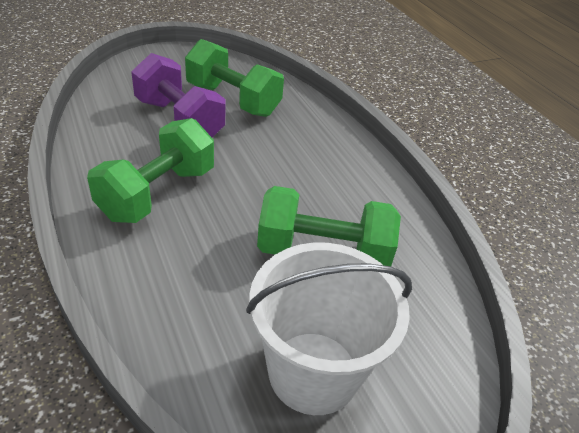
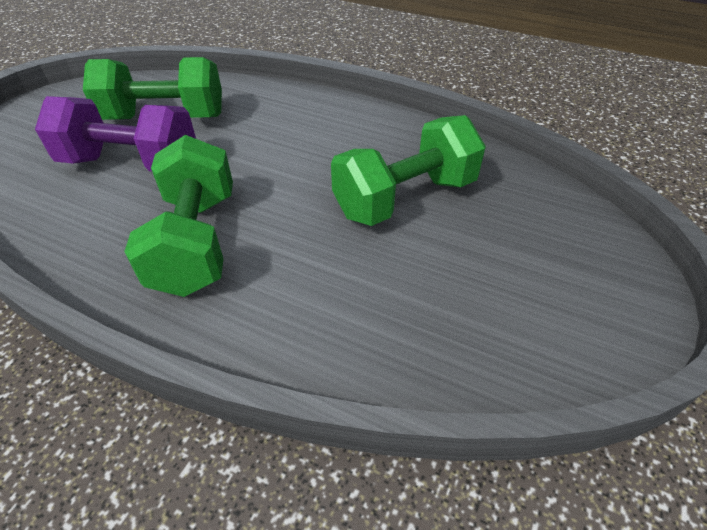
camera: 35 degrees left, 5 degrees up
(313, 372) = (513, 293): white bucket -> none

